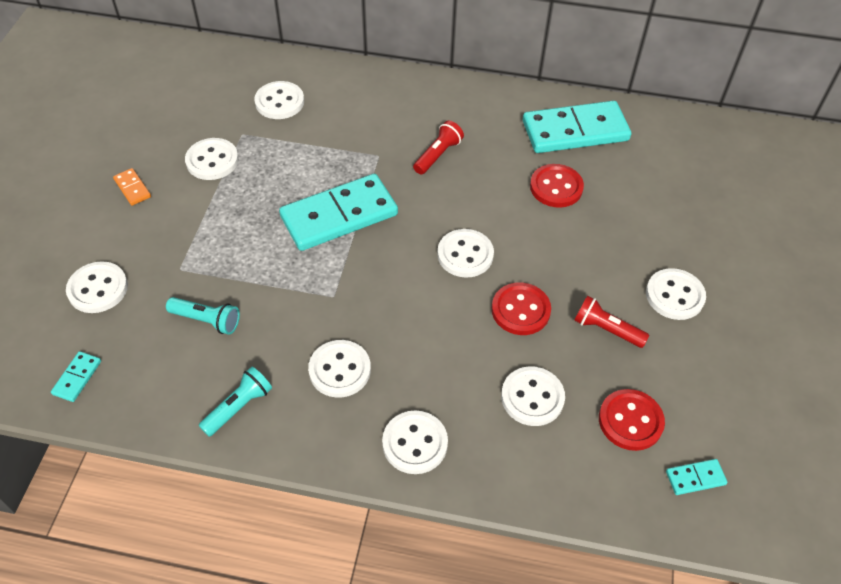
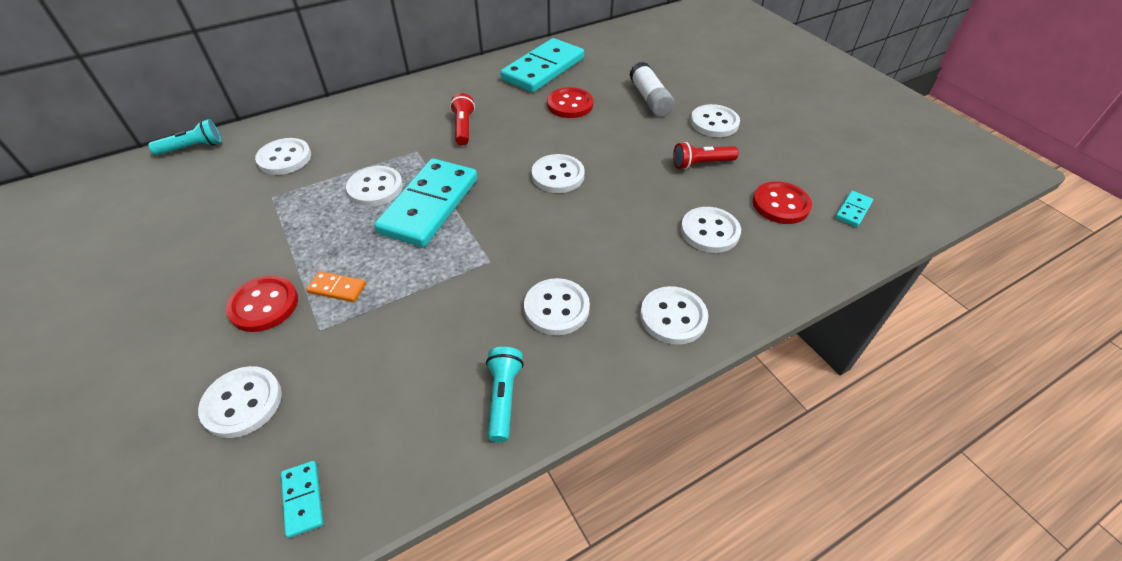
camera: 40 degrees left, 5 degrees down
(132, 188) = (194, 297): orange domino -> orange domino (337, 288)
(207, 320) = (394, 352): turquoise flashlight -> turquoise flashlight (193, 147)
(212, 161) = (262, 230): white button -> white button (375, 188)
(520, 310) = (636, 185): red button -> red button (264, 305)
(641, 228) = (650, 99): none -> white glue stick

